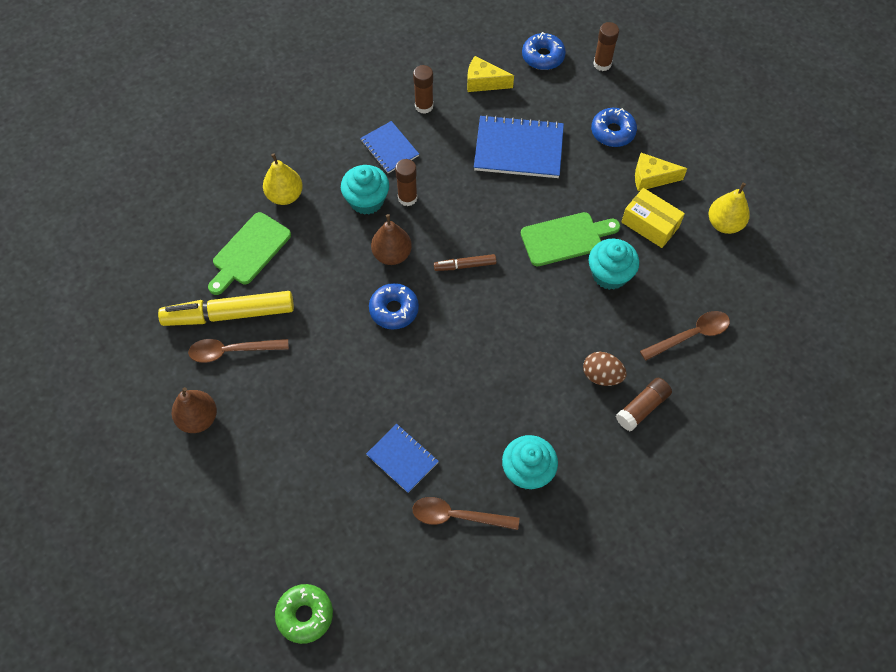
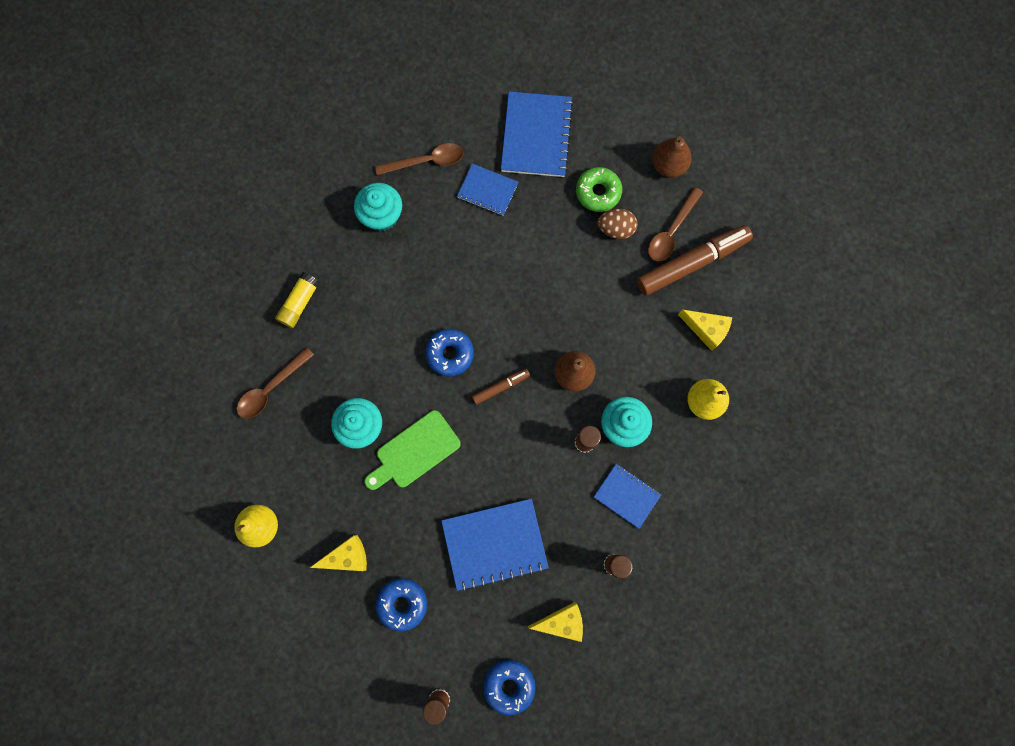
camera: 160 degrees right, 15 degrees up
(229, 314) = (692, 263): yellow marker -> brown marker
(232, 351) = (671, 231): brown spoon -> brown spoon turned 150 degrees clockwise
(249, 252) = (706, 329): green cutting board -> yellow cheese
(305, 615) = (513, 55): green donut -> green donut (598, 192)
(323, 502) = (536, 136): none -> blue notebook
(394, 310) = (548, 319): blue donut -> blue donut (450, 354)
(601, 375) = (342, 320): brown egg -> brown egg (615, 229)
(642, 408) = (299, 303): brown glue stick -> yellow glue stick
(650, 224) = (335, 498): yellow box -> none

